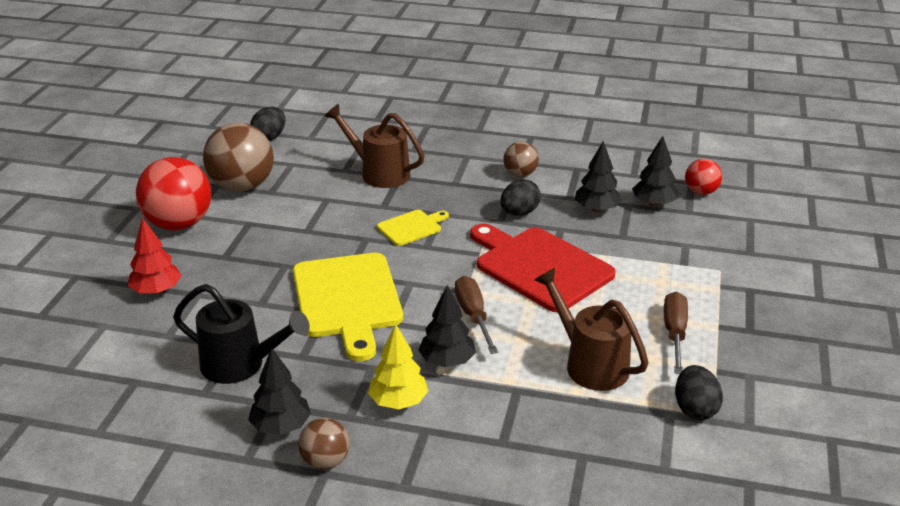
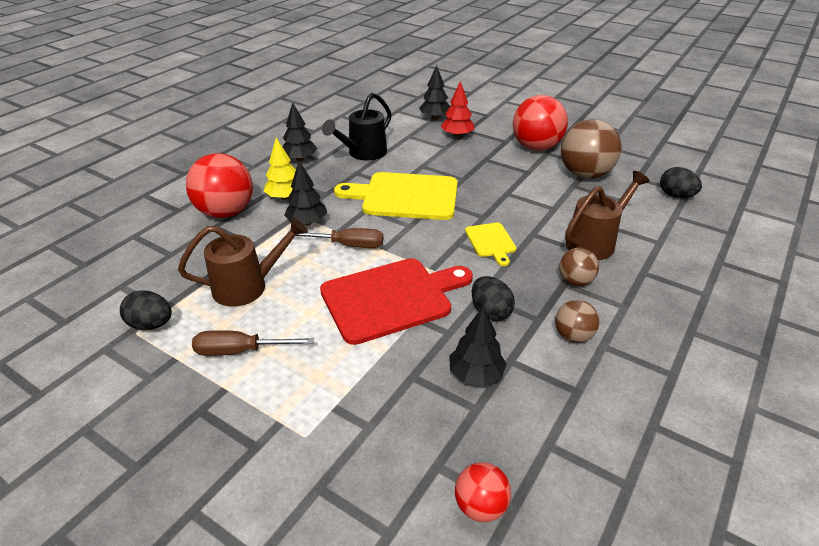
camera: 110 degrees right, 5 degrees up
(325, 461) = (260, 168): brown ball -> brown ball (575, 281)
(465, 445) = (226, 212): none -> red ball
(654, 203) = (469, 435): black tree -> black tree (435, 117)
(674, 333) = (240, 351): brown screwdriver -> brown screwdriver turned 150 degrees clockwise

